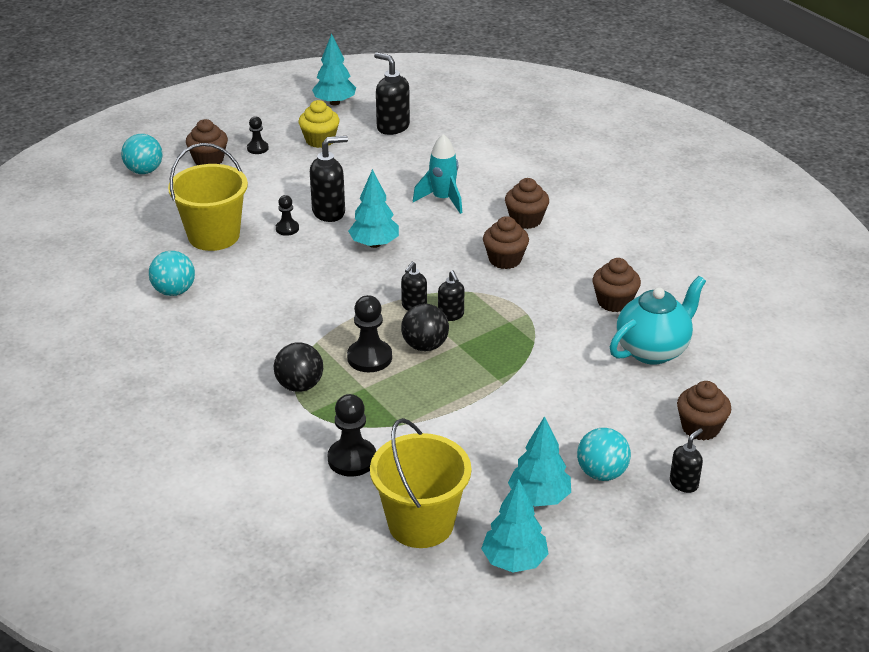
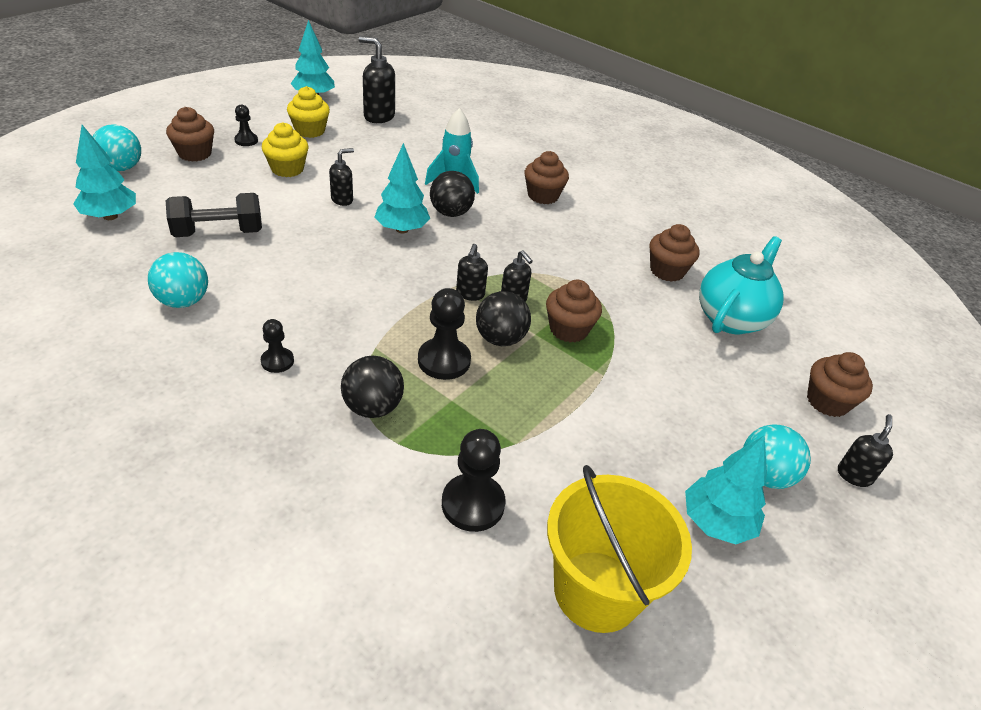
camera: 20 degrees left, 5 degrees up
(214, 236) = (218, 233): yellow bucket -> black dumbbell
(287, 229) = (301, 219): black pawn -> black pawn (277, 361)
(288, 179) = (287, 169): none -> yellow cupcake
(329, 212) = (342, 200): black soap dispenser -> black soap dispenser, size x0.60
(426, 231) = (451, 213): none -> black ball
(505, 259) = (541, 236): brown cupcake -> brown cupcake (568, 329)
(514, 561) = (736, 628): turquoise tree -> turquoise tree (110, 216)

